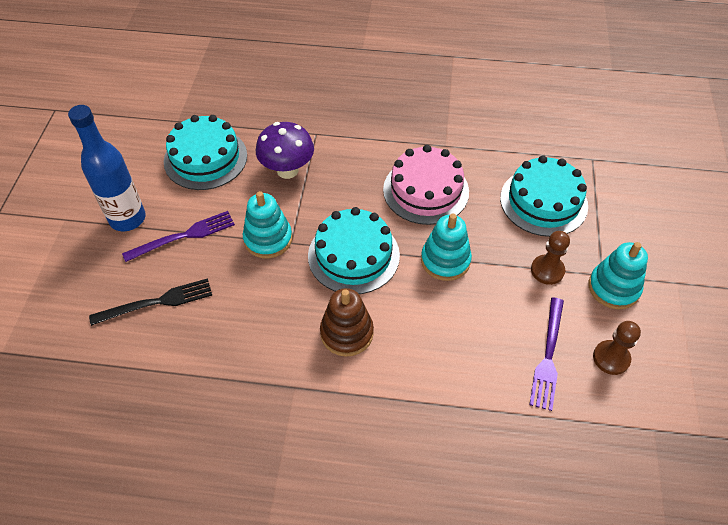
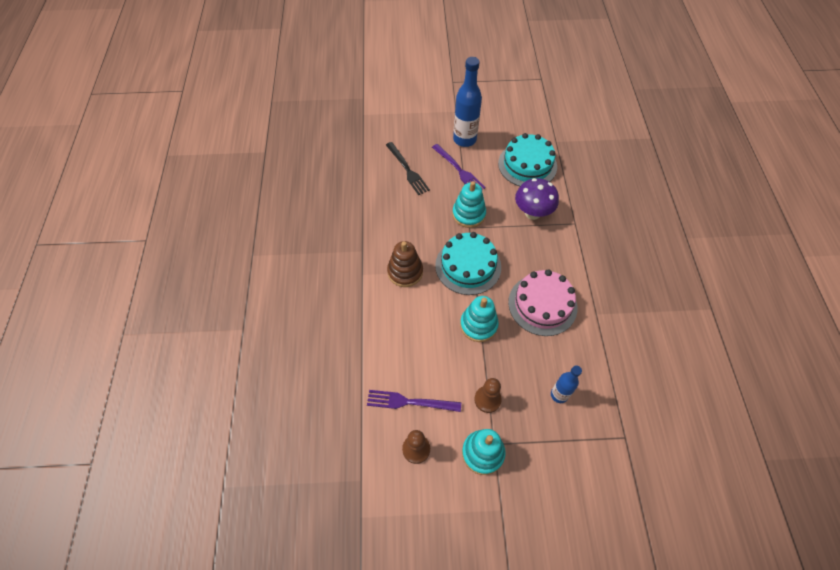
camera: 80 degrees right, 5 degrees up
(543, 201) = (559, 395): turquoise cake -> blue bottle

